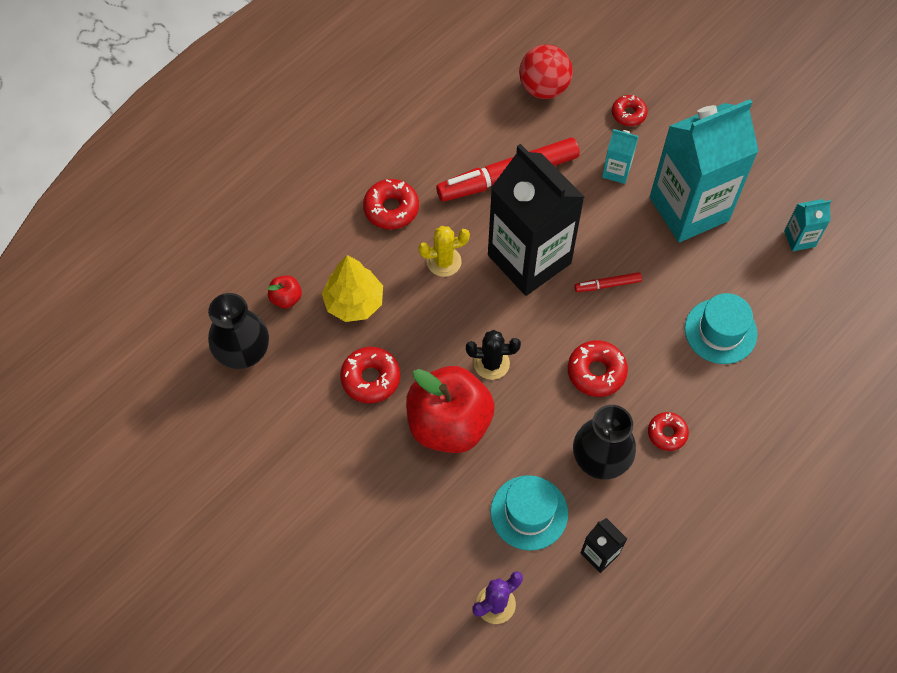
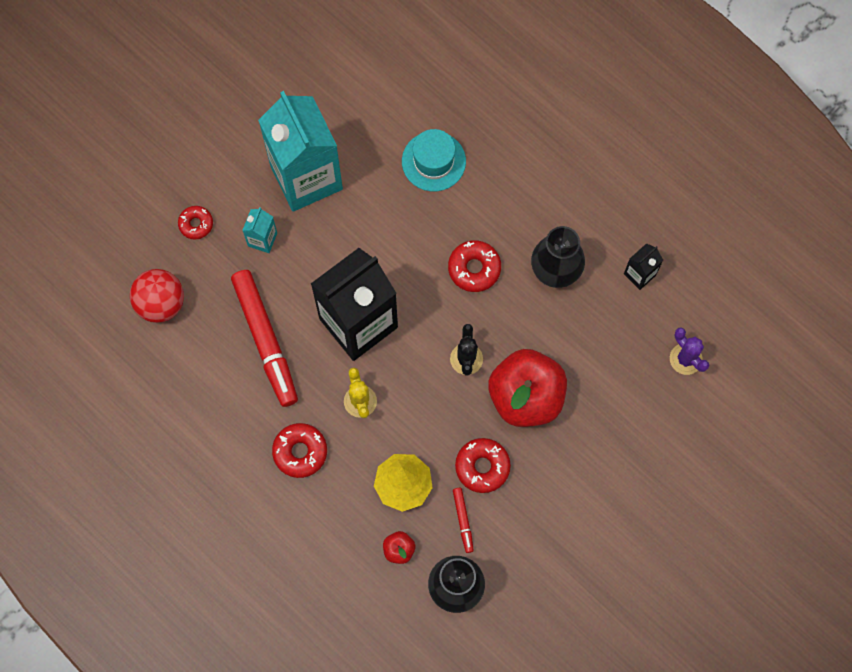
camera: 90 degrees left, 10 degrees up
(529, 512) = (606, 330): turquoise hat -> none
(607, 285) = (386, 254): red marker -> red marker (463, 520)
(667, 433) = (531, 213): red donut -> none
(799, 239) = (340, 85): turquoise carton -> none

